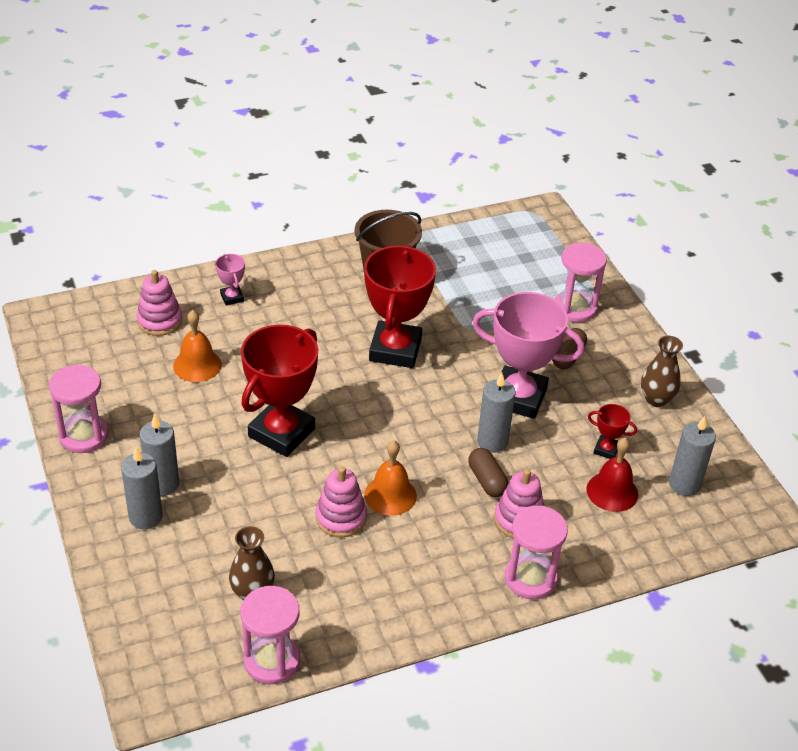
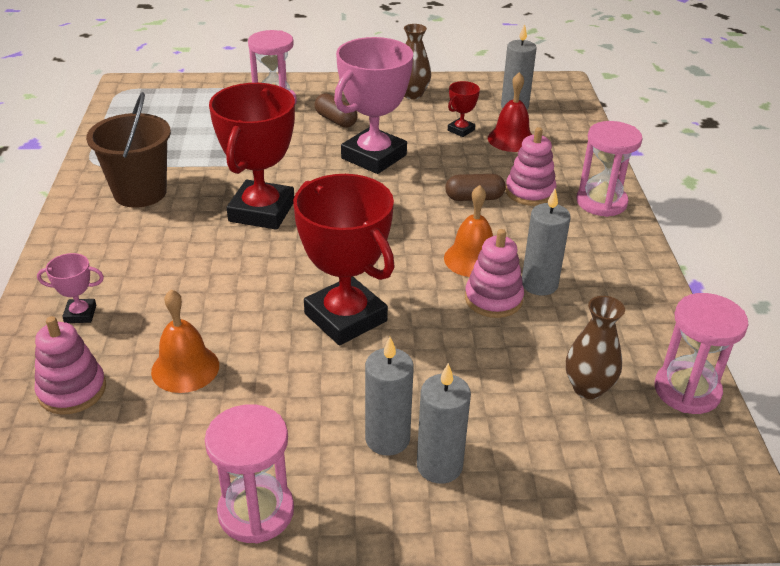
camera: 70 degrees left, 5 degrees down
(395, 349) = (262, 211): red trophy -> red trophy turned 75 degrees clockwise
(492, 441) = (425, 183): grey candle -> grey candle (539, 284)

